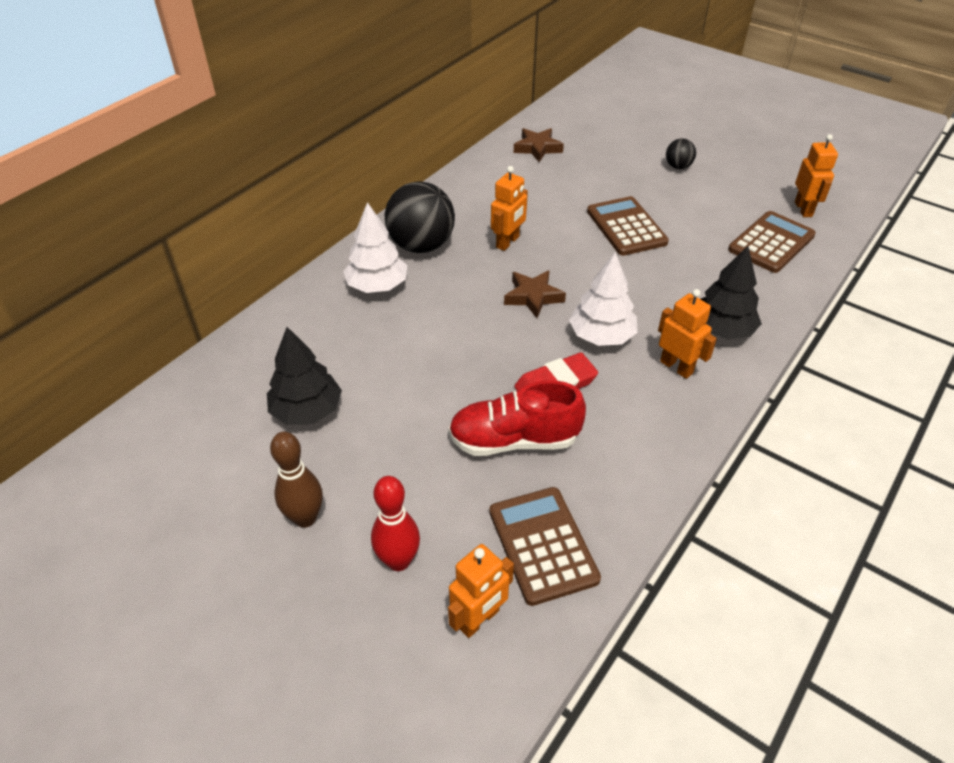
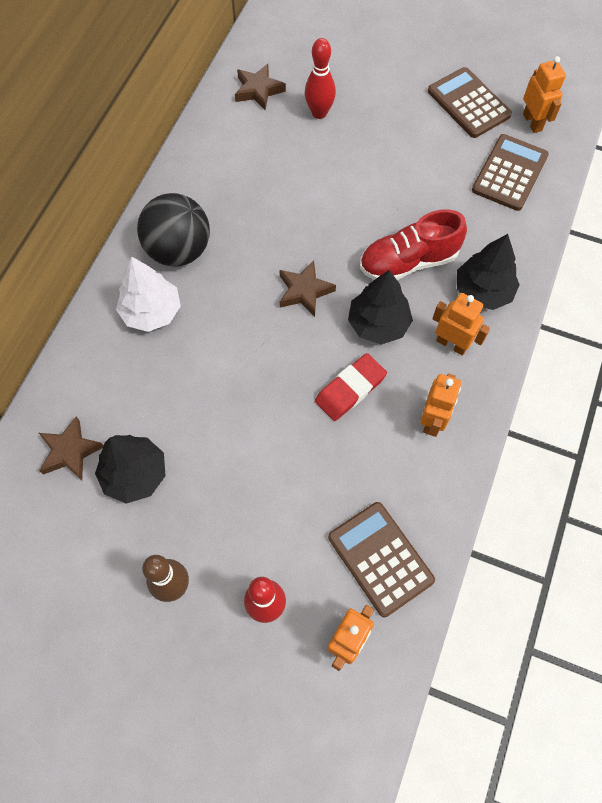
camera: 15 degrees left, 20 degrees up
(252, 378) = (70, 451): none -> brown star
(508, 242) = (262, 227): orange robot -> orange robot (433, 420)
(514, 440) = (329, 459): red shoe -> red shoe (408, 262)
(590, 171) = (319, 113): none -> red bowling pin
(601, 336) = (378, 324): white tree -> black tree
(626, 227) = (371, 182): brown calculator -> brown calculator (468, 103)
(678, 166) = (404, 88): black ball -> none

